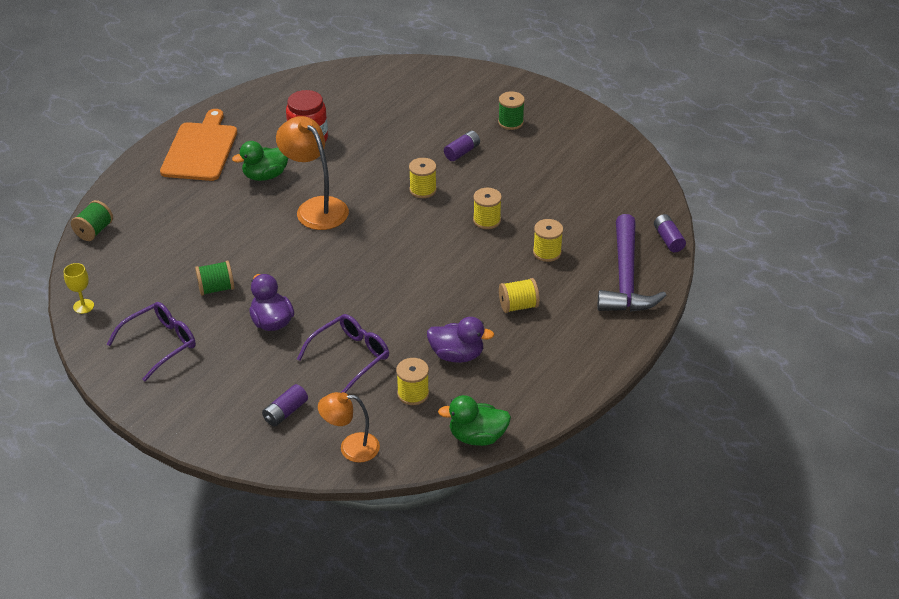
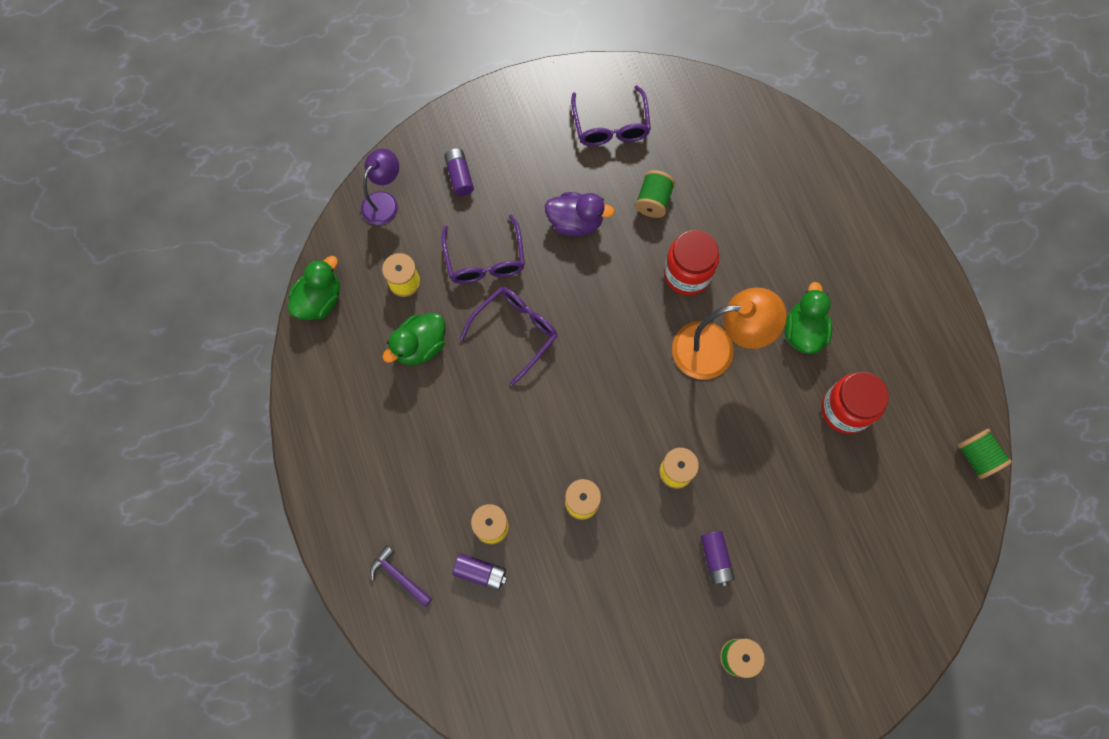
camera: 125 degrees right, 30 degrees up
(83, 306) = (703, 91): yellow goblet -> none
(94, 231) = (809, 142): green spool -> green spool (976, 457)
(200, 149) = (891, 293): orange cutting board -> none
(267, 245) = (687, 274): none -> red jar
(351, 448) = (384, 202): orange lamp -> purple lamp
(395, 310) = (515, 331): none -> purple glasses
(457, 355) = (420, 346): purple duck -> green duck
(518, 306) = (439, 443): yellow spool -> none
(626, 278) = (398, 576): purple hammer -> purple hammer, size x0.44
(668, 239) = (419, 670): purple battery -> purple battery (480, 572)

